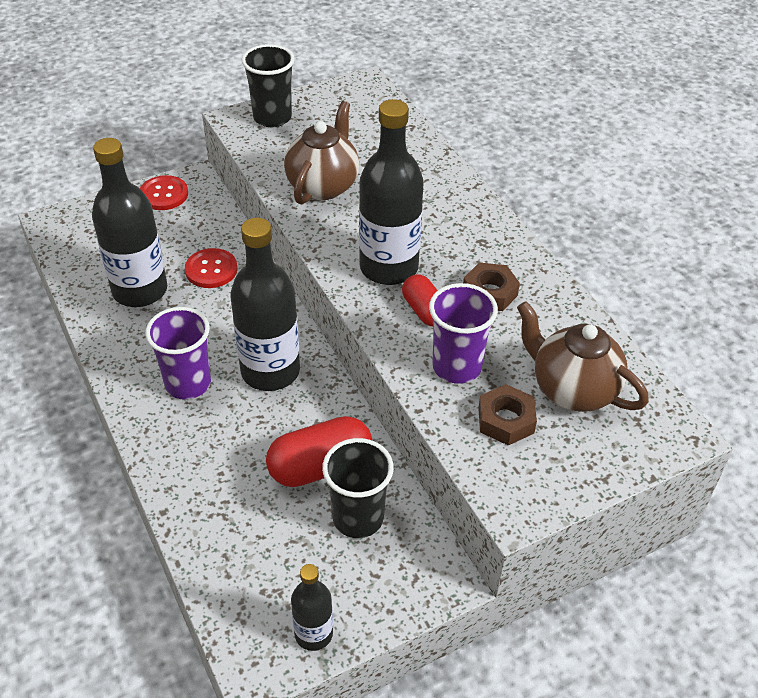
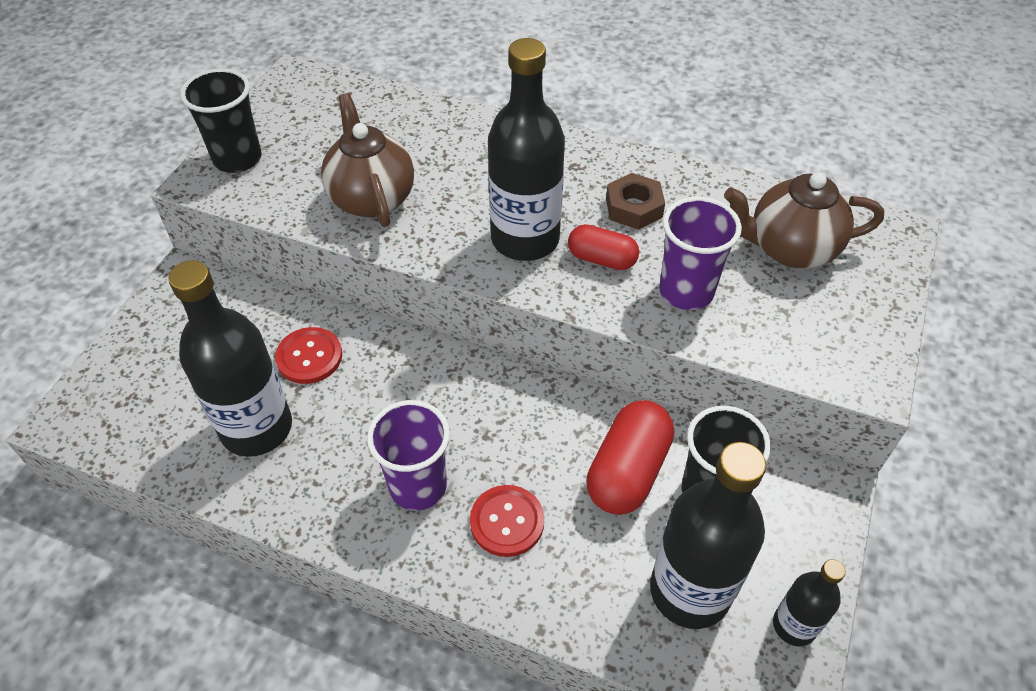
camera: 40 degrees left, 5 degrees up
(164, 194) = (166, 312): red button -> red button (507, 522)
(270, 371) = (482, 416): black bottle -> black bottle (690, 591)
(506, 420) = (776, 310): brown nut -> none

